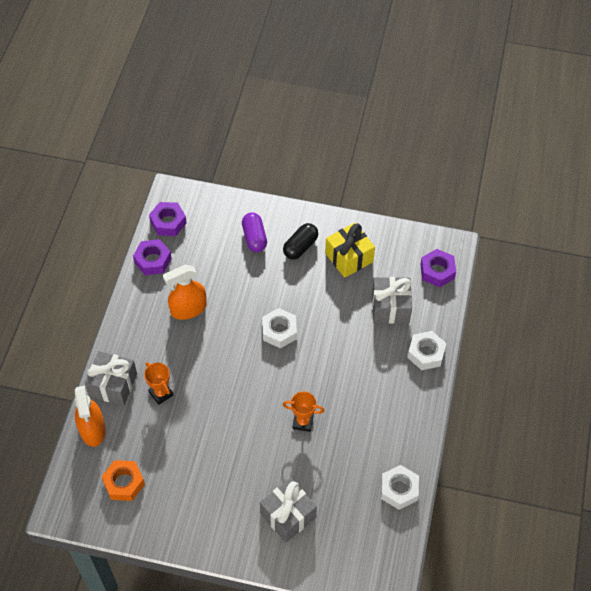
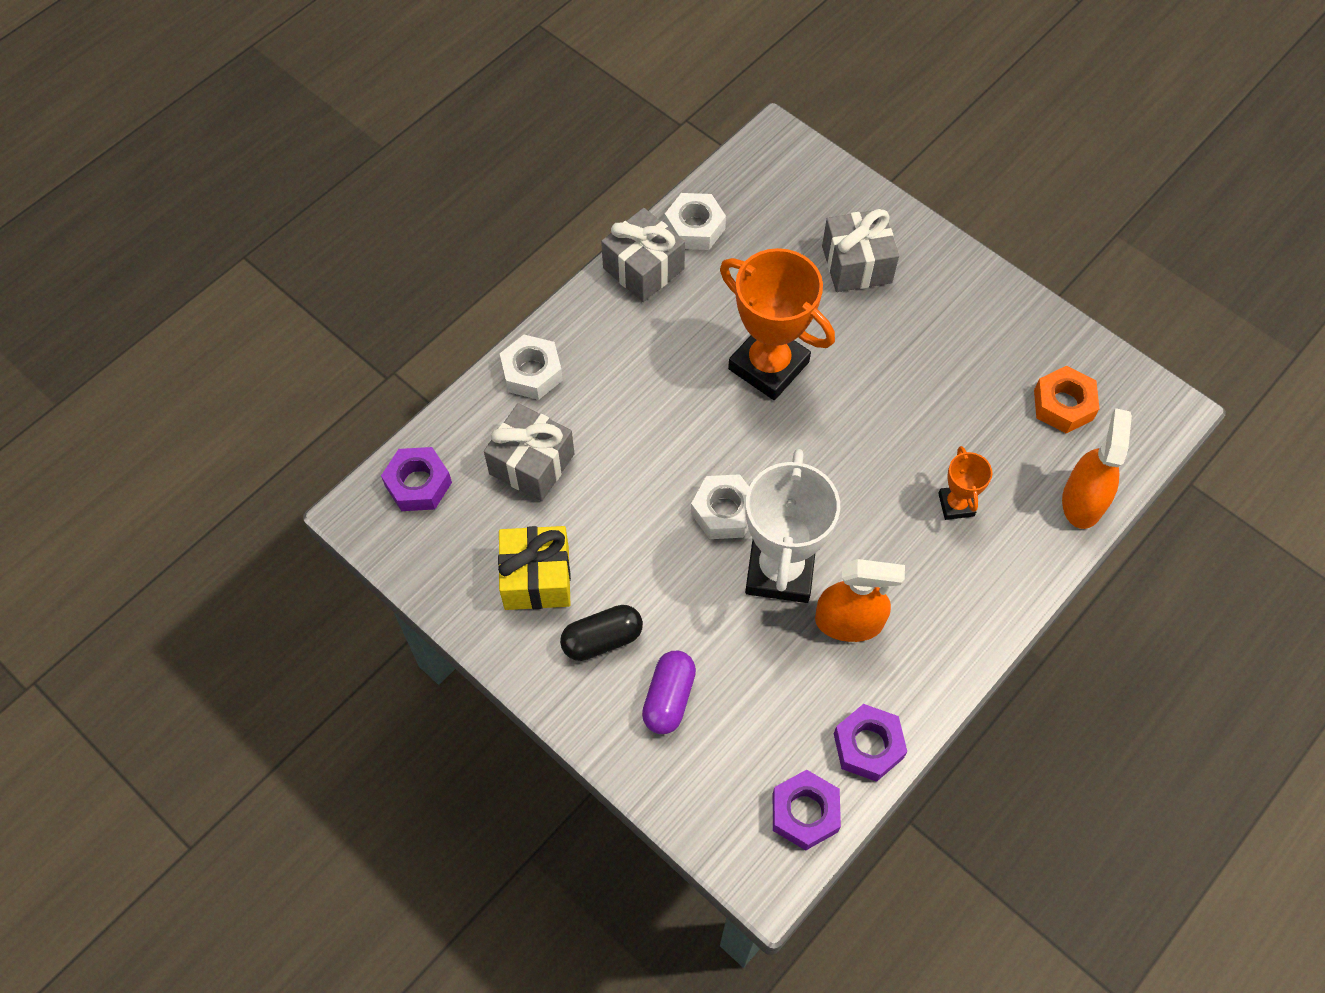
camera: 150 degrees left, 5 degrees up
(113, 385) = (1025, 554): grey gift -> grey gift (643, 268)
(235, 316) = (780, 570): none -> white trophy
(303, 422) = (768, 365): orange trophy -> orange trophy, size x2.03

